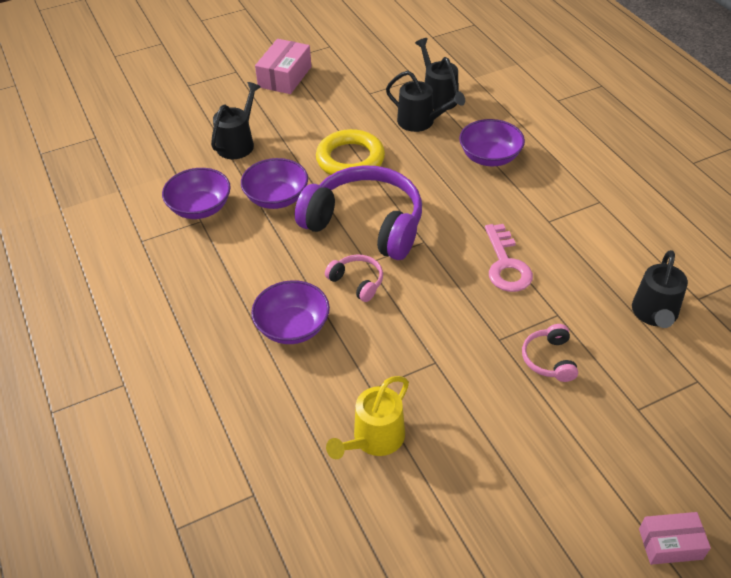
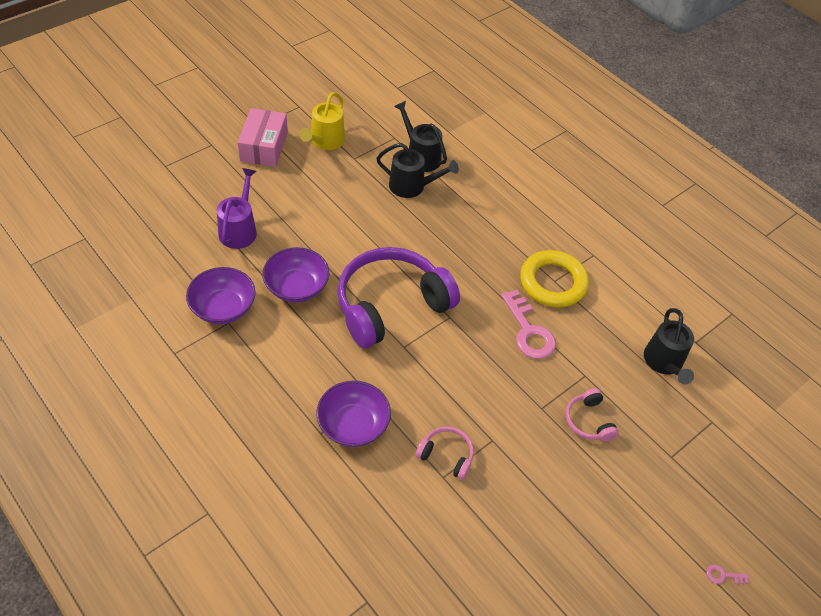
camera: 20 degrees left, 5 degrees up
(238, 143) = (239, 230): black watering can -> purple watering can
(350, 159) = (356, 235): yellow ring -> yellow ring (553, 282)
(357, 282) = (400, 368): pink headphones -> pink headphones (446, 455)
(366, 224) = (390, 305): purple headphones -> purple headphones turned 45 degrees counterclockwise
(374, 439) = (459, 526): yellow watering can -> yellow watering can (325, 141)
(489, 157) = (486, 219): purple bowl -> none
(670, 544) = (723, 575): pink box -> pink key

